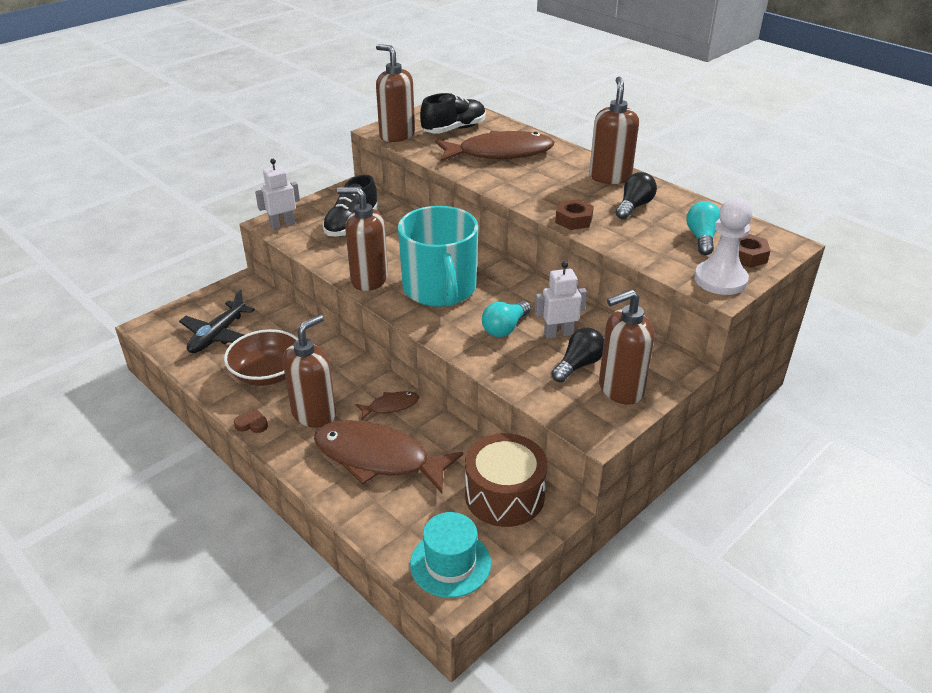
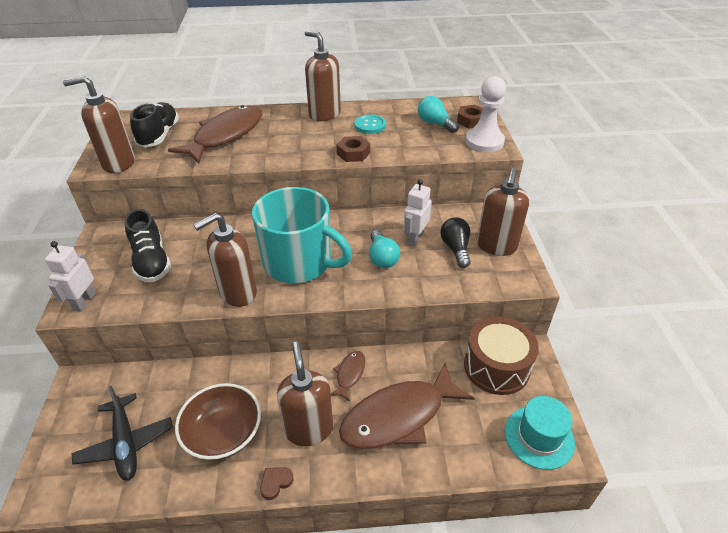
camera: 50 degrees left, 5 degrees up
(634, 206) = (370, 125): black light bulb -> turquoise button

